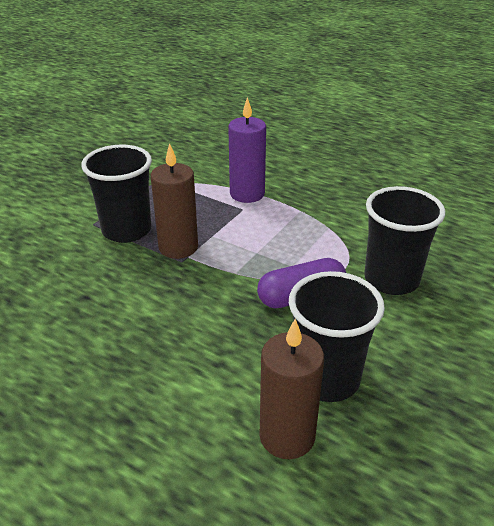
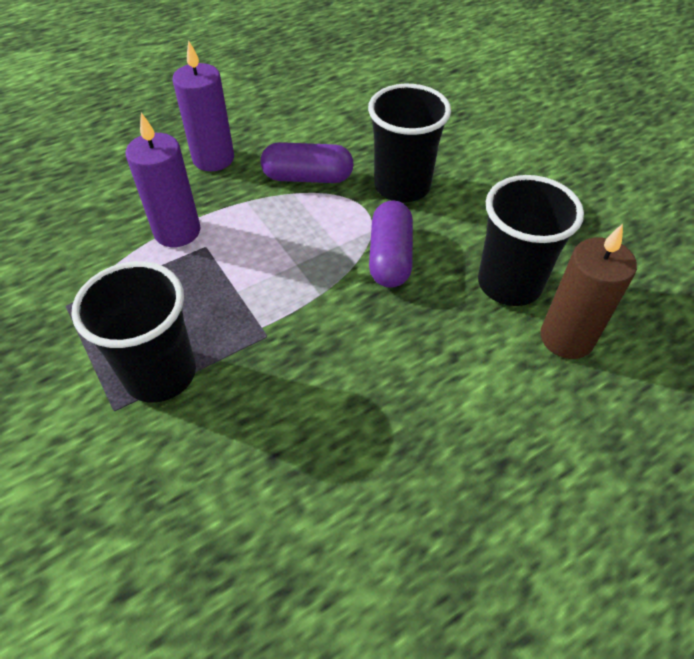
camera: 65 degrees left, 15 degrees up
(178, 247) = (237, 330): brown candle -> none
(330, 182) = (213, 159): none -> purple candle
(352, 228) = (307, 177): none -> purple capsule

